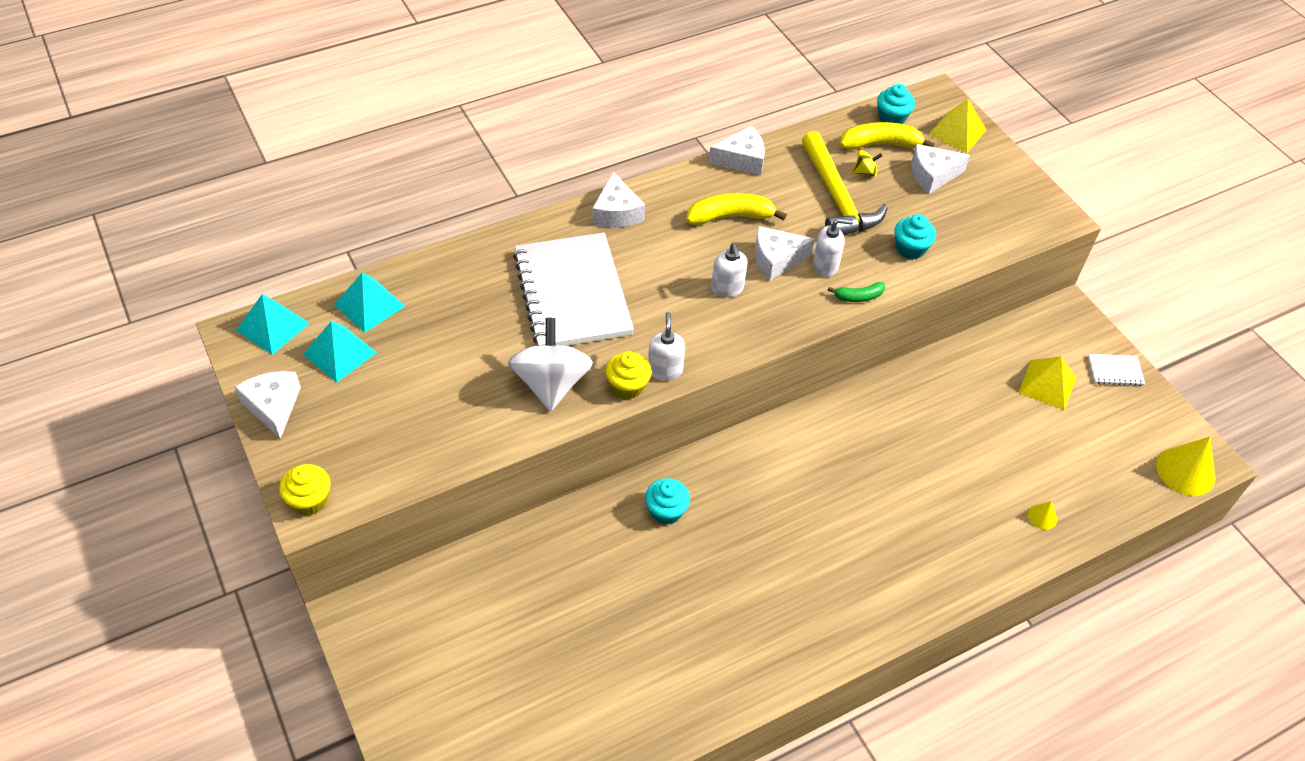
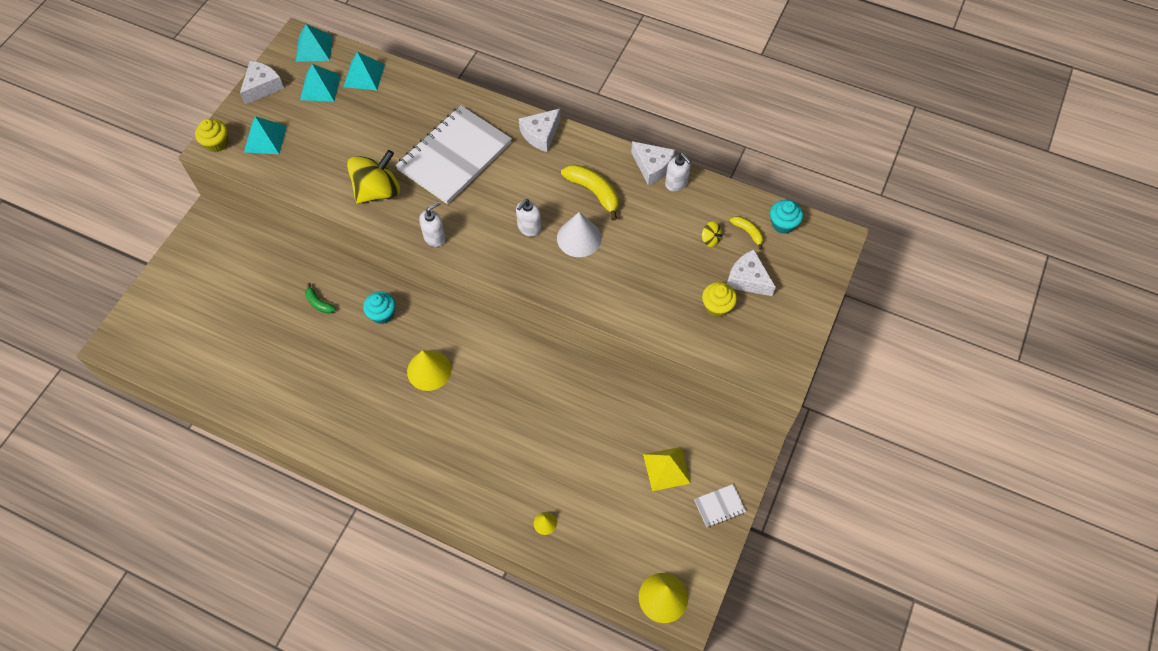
camera: 55 degrees right, 10 degrees up
(358, 447) = (265, 138): none -> turquoise pyramid
(551, 384) = (378, 191): white spinning top -> yellow spinning top
(628, 386) = (407, 227): yellow cupcake -> yellow cupcake (717, 306)
(776, 259) = (579, 238): white cheese -> white cone
(778, 510) = (429, 370): none -> yellow cone
(825, 265) = (598, 267): white soap dispenser -> white soap dispenser (676, 183)
(837, 198) = (668, 238): yellow hammer -> none
(858, 297) = (587, 300): green banana -> green banana (319, 303)
(880, 144) = (748, 232): yellow banana -> yellow banana, size x0.56
(910, 249) = (660, 305): turquoise cupcake -> none
(957, 132) = (810, 270): yellow pyramid -> none
(1115, 371) = (719, 506): white notebook -> white notebook turned 75 degrees counterclockwise

